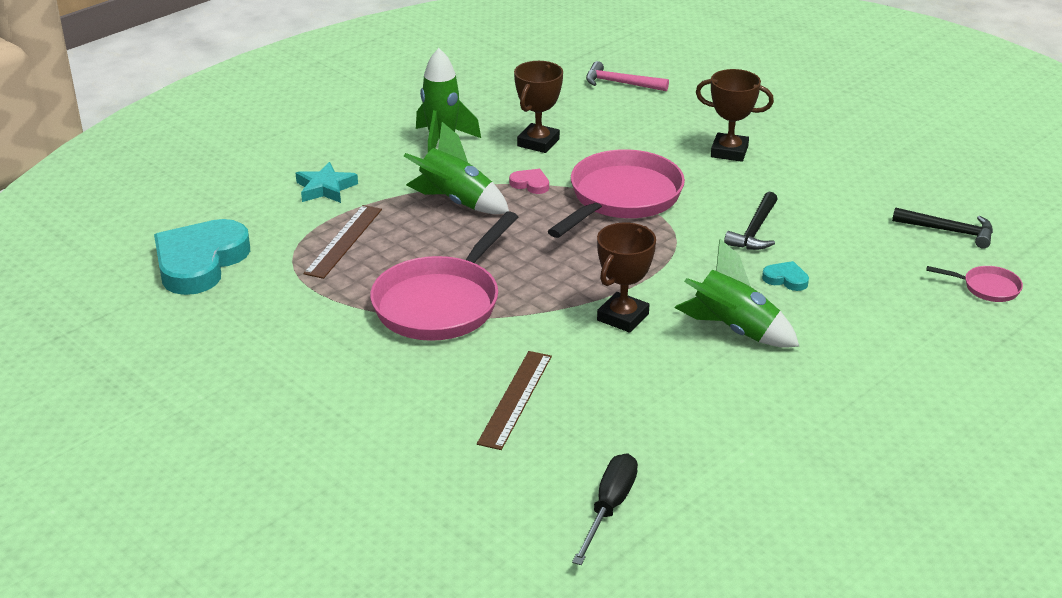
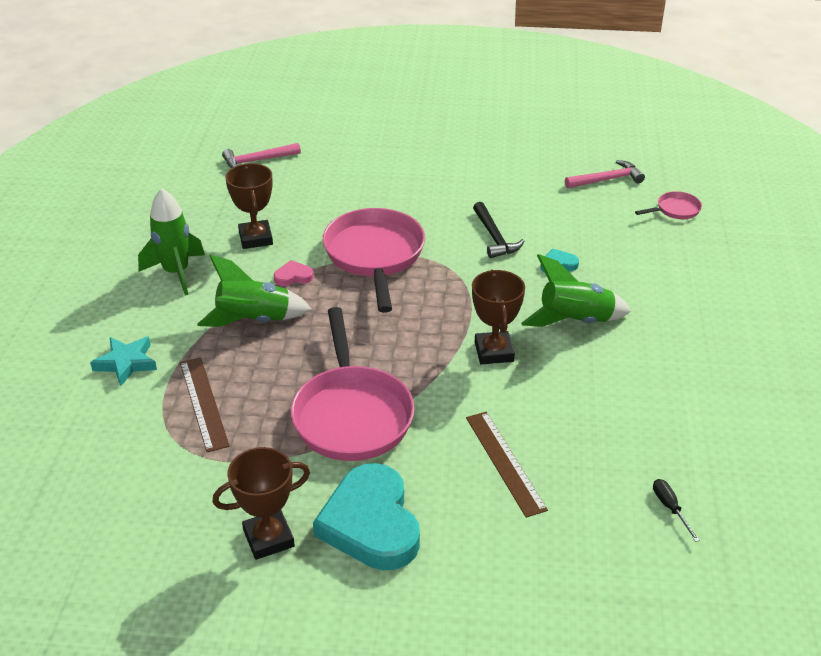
camera: 40 degrees left, 5 degrees up
(200, 262) = (96, 493): turquoise heart -> turquoise heart (371, 523)
(609, 508) = (670, 508): black screwdriver -> black screwdriver, size x0.58
(729, 151) = (403, 183): brown trophy -> brown trophy (268, 538)
(949, 231) = (607, 180): black hammer -> pink hammer

